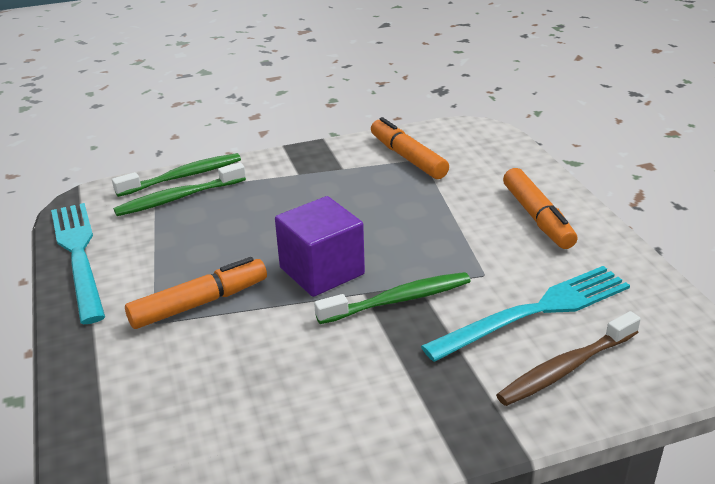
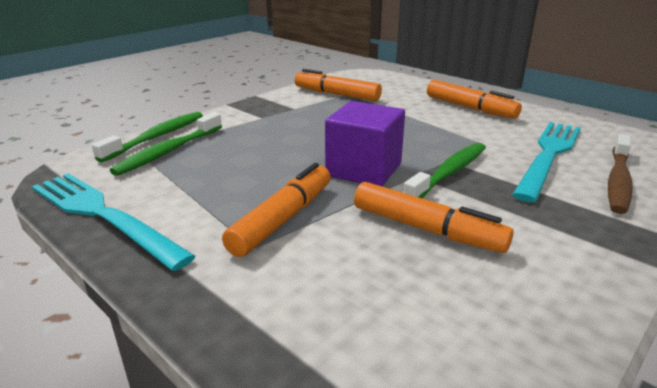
camera: 30 degrees left, 5 degrees down
(301, 354) = (426, 229): none -> orange marker

